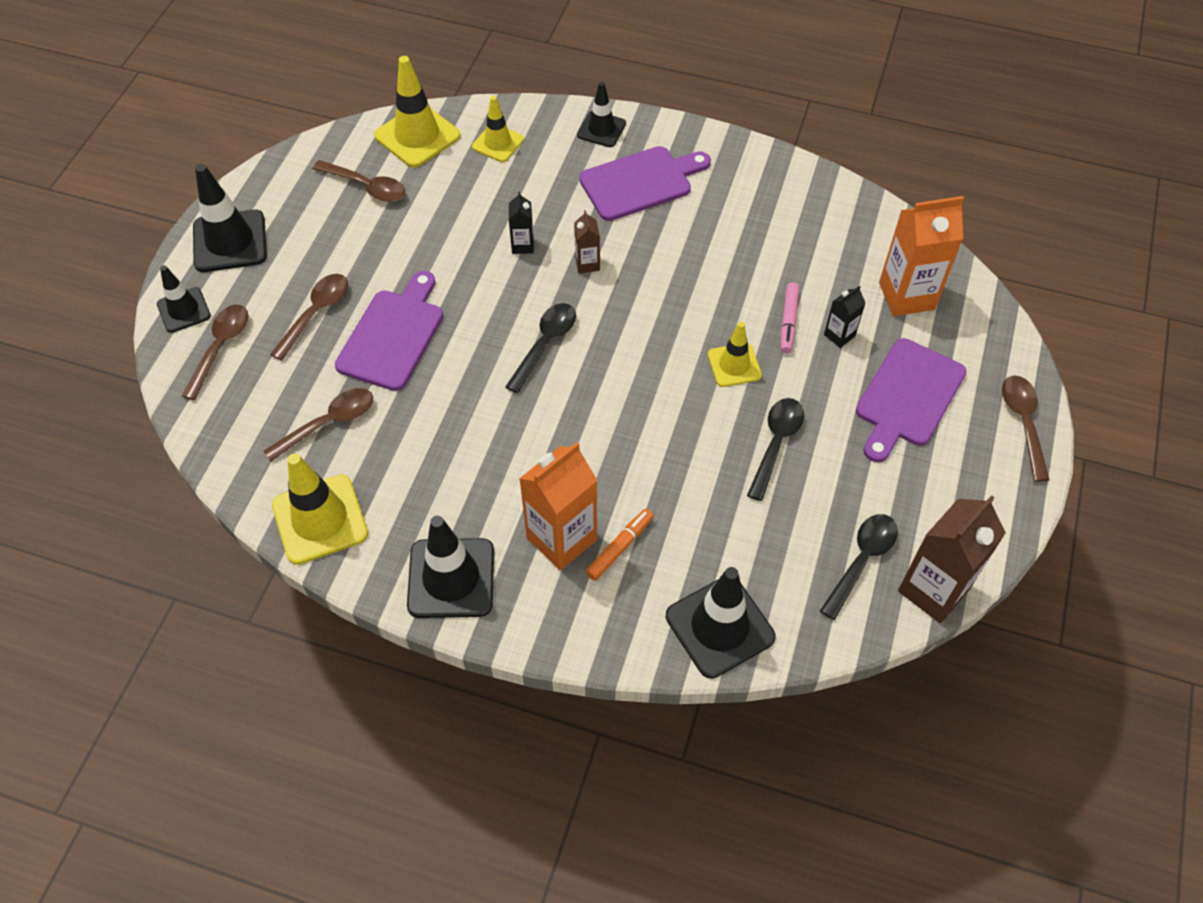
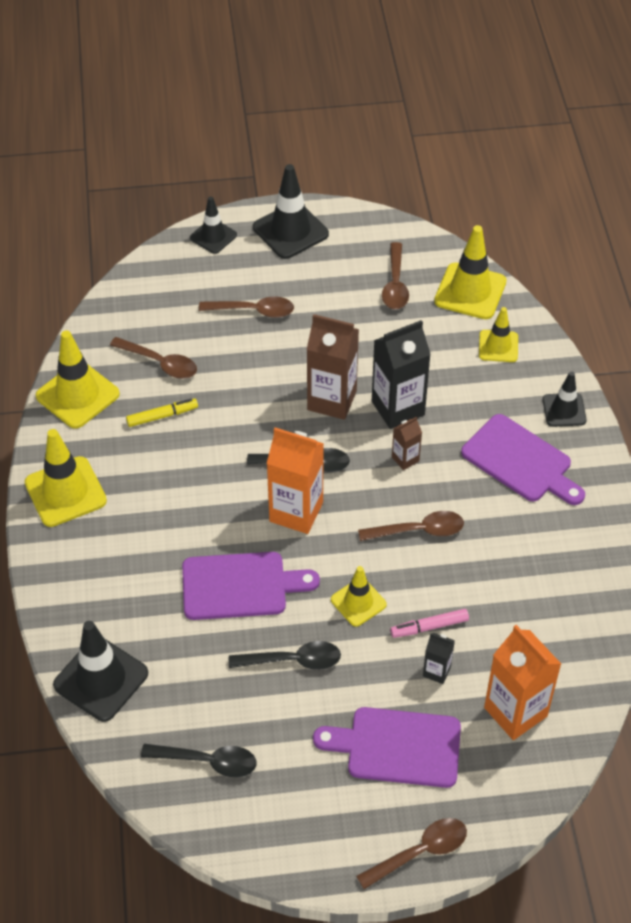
camera: 65 degrees right, 5 degrees down
(220, 347) = (192, 272): brown spoon -> brown spoon (418, 530)
(393, 335) = (259, 365): purple cutting board -> purple cutting board (240, 586)
(404, 447) = (162, 416): none -> yellow marker
(451, 578) = (65, 492): black traffic cone -> yellow traffic cone
(522, 245) = (398, 408): black carton -> black carton, size x2.02
(561, 539) = (130, 546): orange carton -> orange carton (296, 512)
(619, 547) = (140, 587): orange marker -> none
(933, 590) = (204, 825): brown carton -> brown carton (332, 400)

